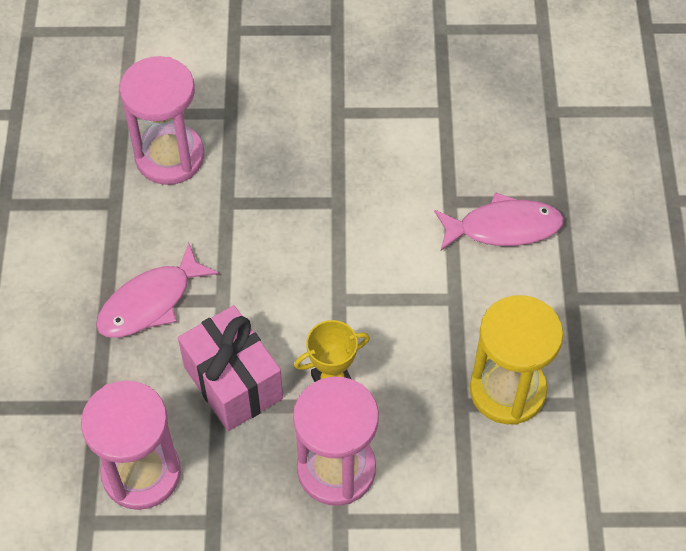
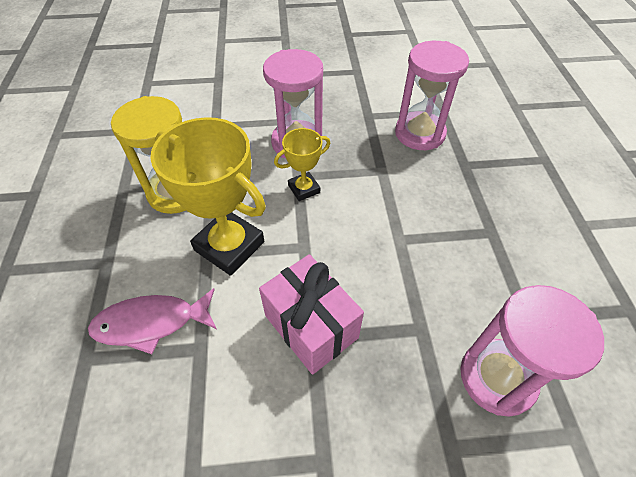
camera: 175 degrees right, 5 degrees down
(150, 302) = (456, 233): pink fish -> none
(233, 382) = (375, 184): pink gift -> pink gift (311, 326)
(428, 306) = (229, 246): none -> yellow trophy

